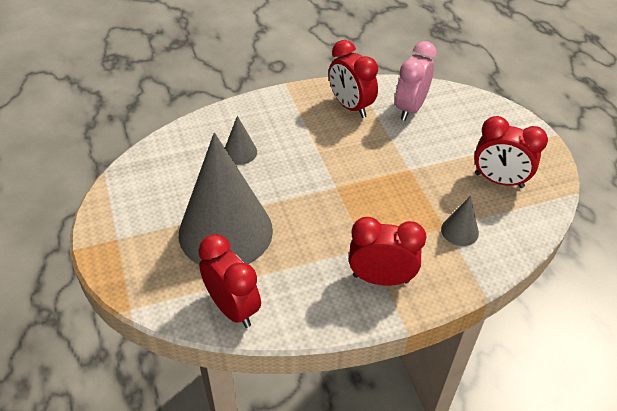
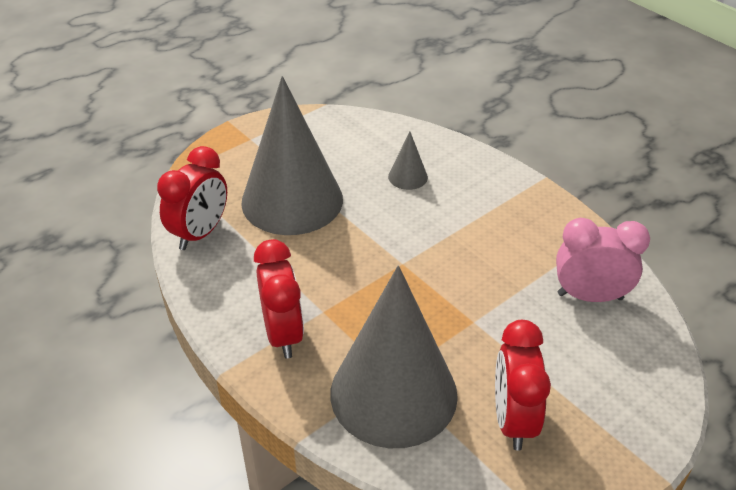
camera: 70 degrees right, 5 degrees down
(350, 106) = (548, 240): red clock -> none
(459, 231) = (393, 393): grey cone -> grey cone, size x2.48

